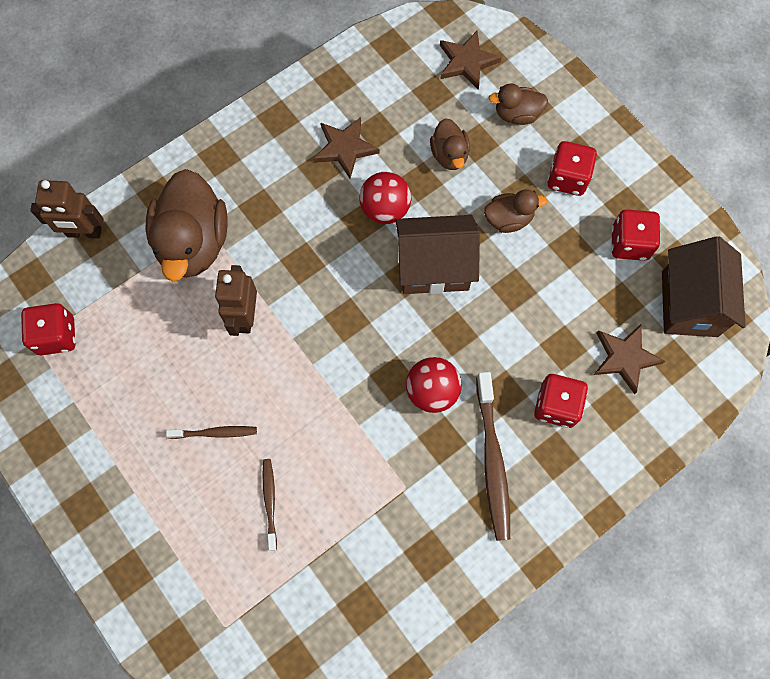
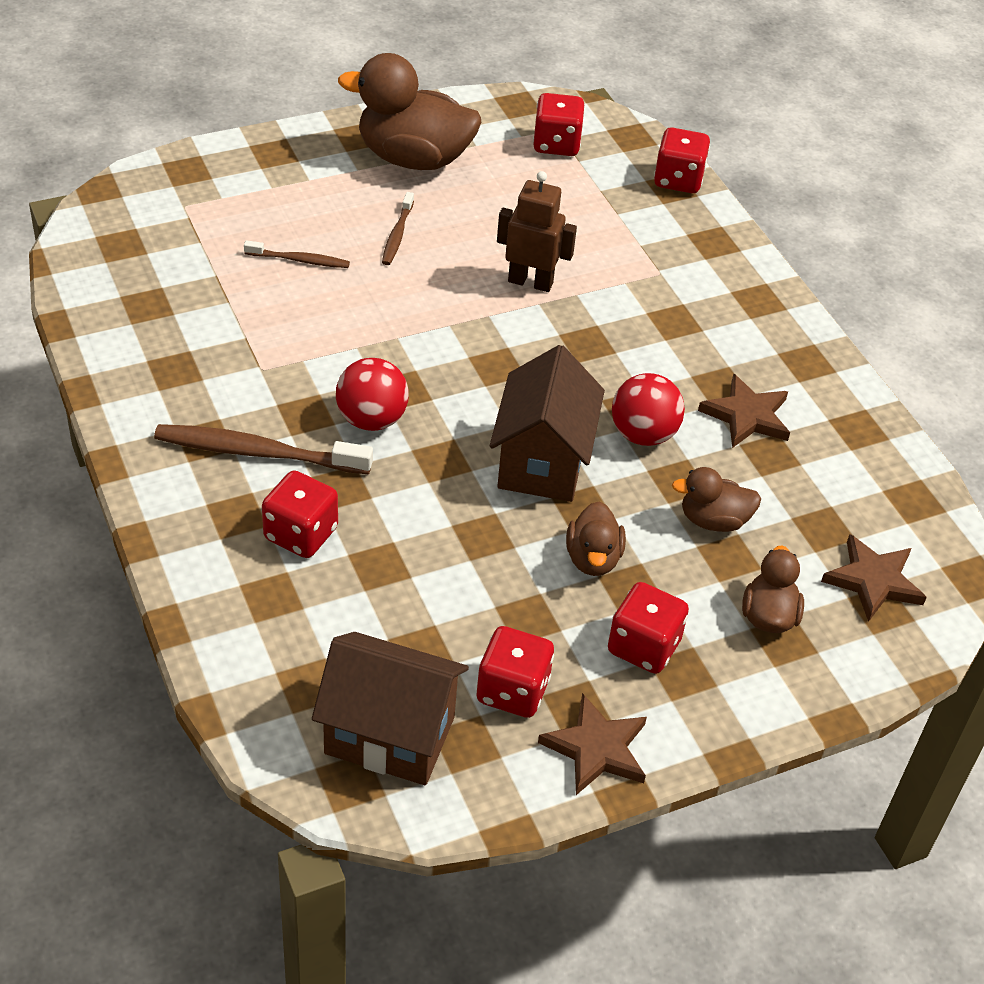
camera: 100 degrees right, 25 degrees down
(84, 233) = (678, 180): brown robot -> red dice
(193, 242) = (641, 259): brown duck -> brown duck (413, 158)
(625, 358) = (336, 629): brown star -> brown star (596, 748)

